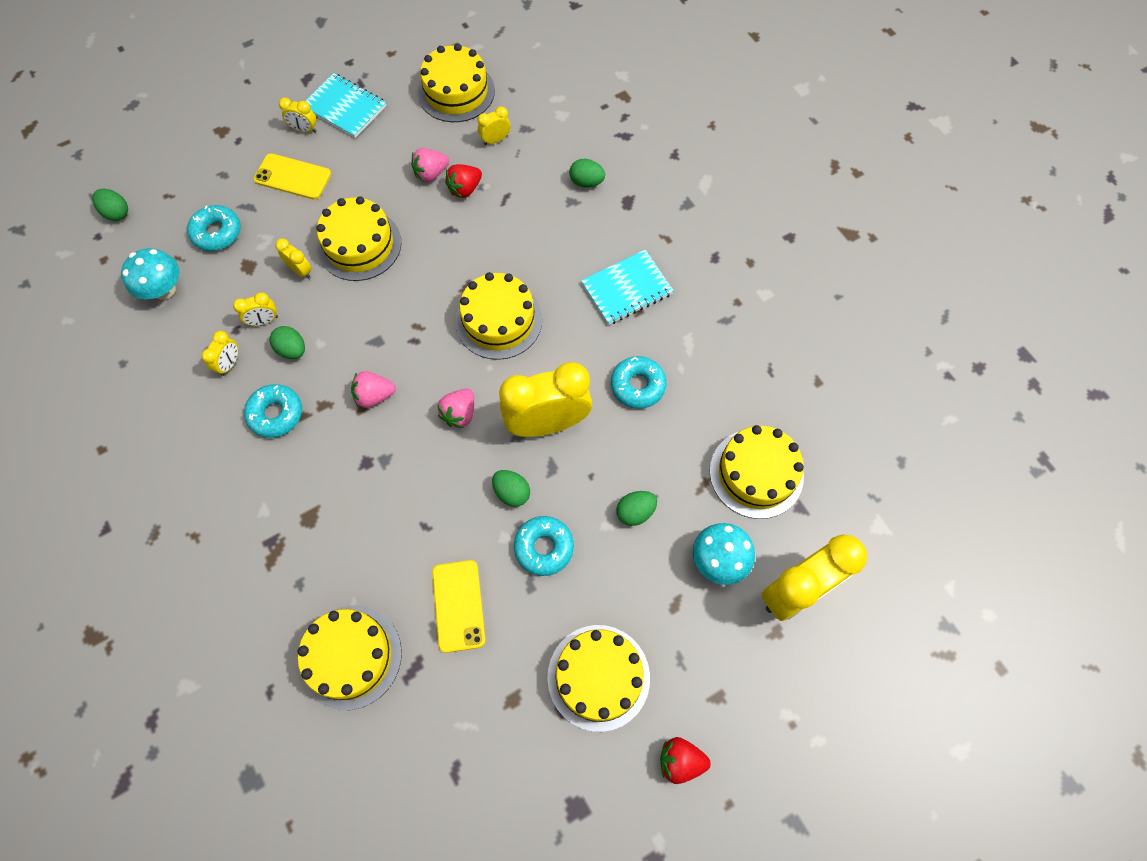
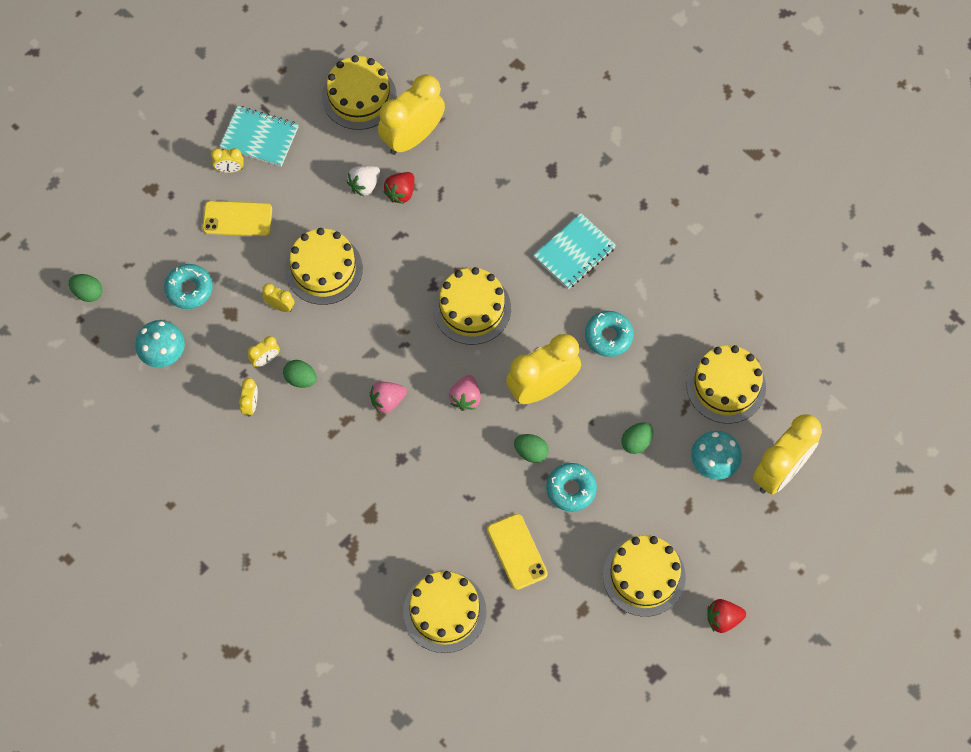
camera: 15 degrees left, 0 degrees up
(276, 414) = (308, 437): turquoise donut -> none
(431, 174) = (364, 185): pink strawberry -> white strawberry
(495, 140) = (412, 137): yellow clock -> yellow clock, size x2.32
(586, 182) = (509, 159): green egg -> none

